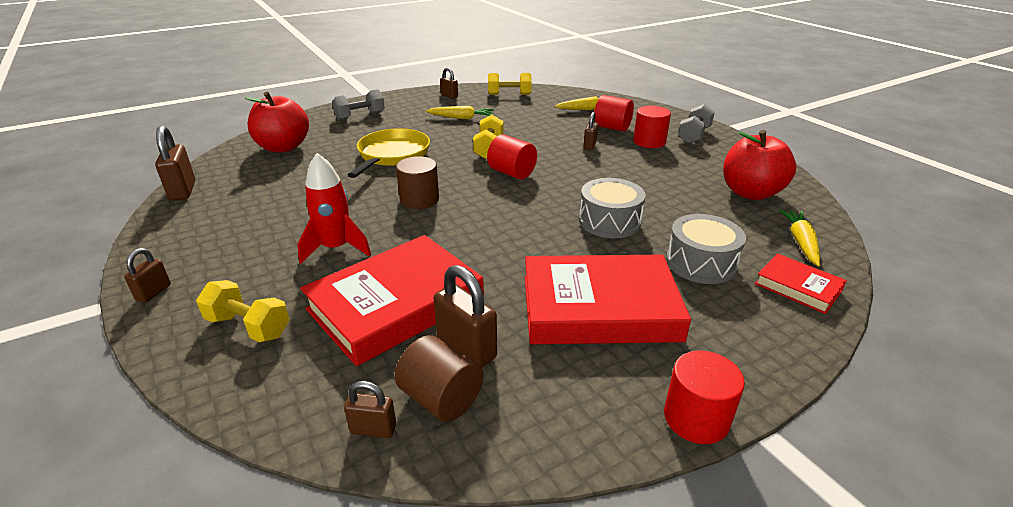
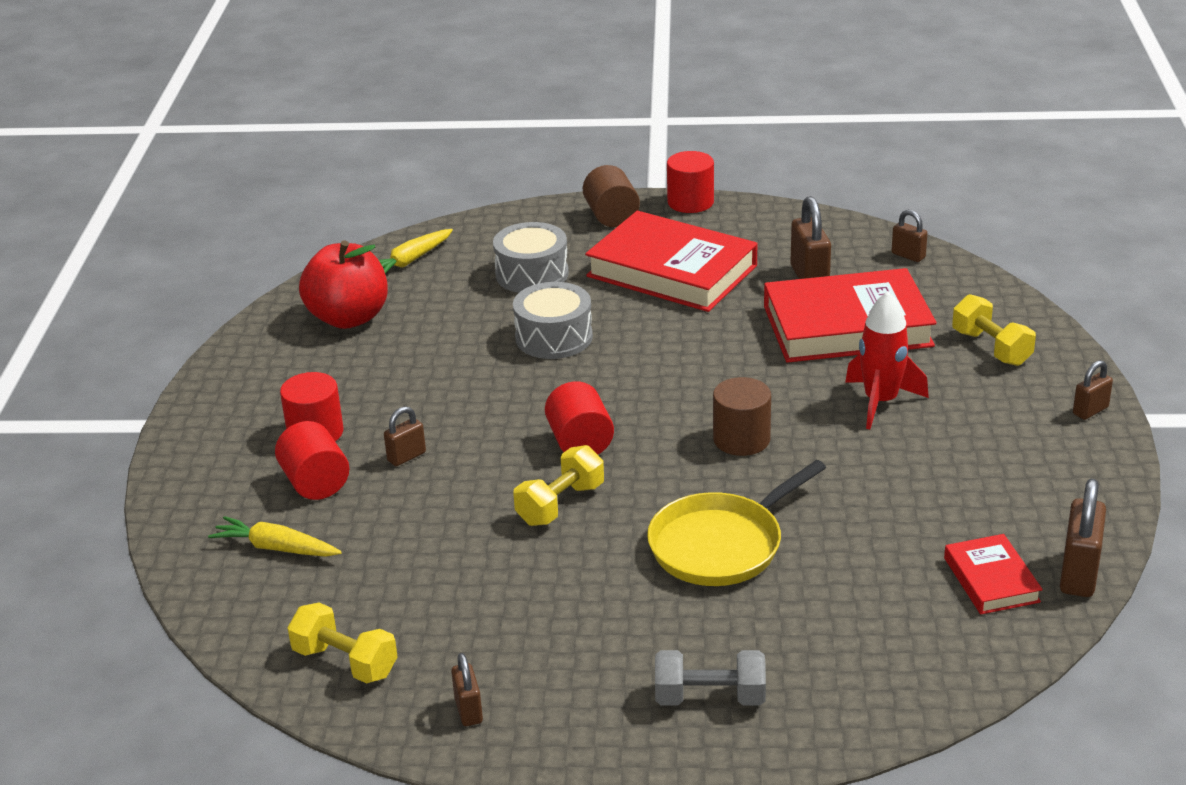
camera: 145 degrees left, 0 degrees up
(283, 147) = (898, 638): red apple -> none
(441, 398) = (851, 257): brown cylinder -> brown cylinder (611, 216)
(461, 118) = (522, 610): yellow carrot -> none
(694, 135) = (234, 422): grey dumbbell -> none
(798, 287) = (487, 235): red book -> red book (991, 580)

